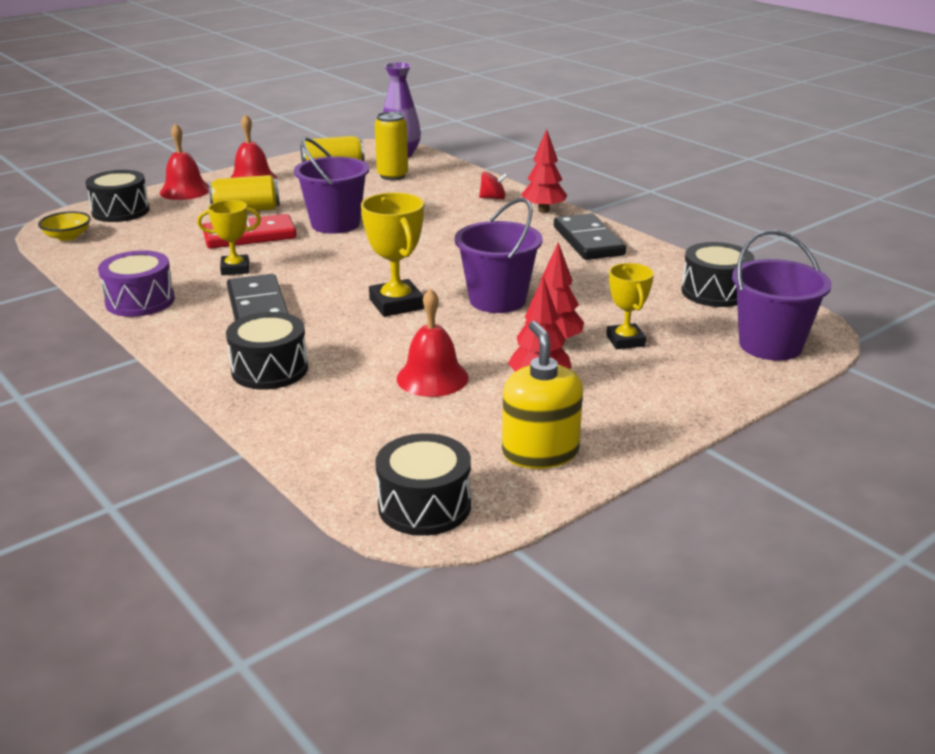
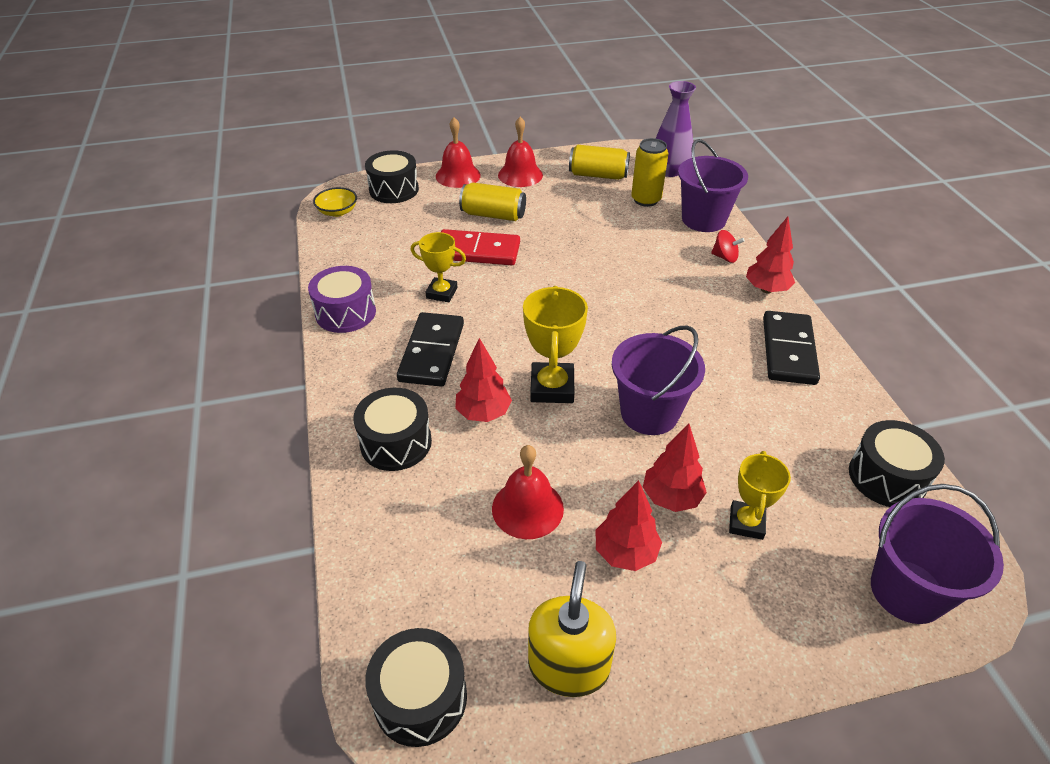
camera: 25 degrees right, 15 degrees up
(335, 224) = (558, 255): purple bucket -> purple bucket (703, 219)
(343, 333) = (483, 413): none -> red tree

